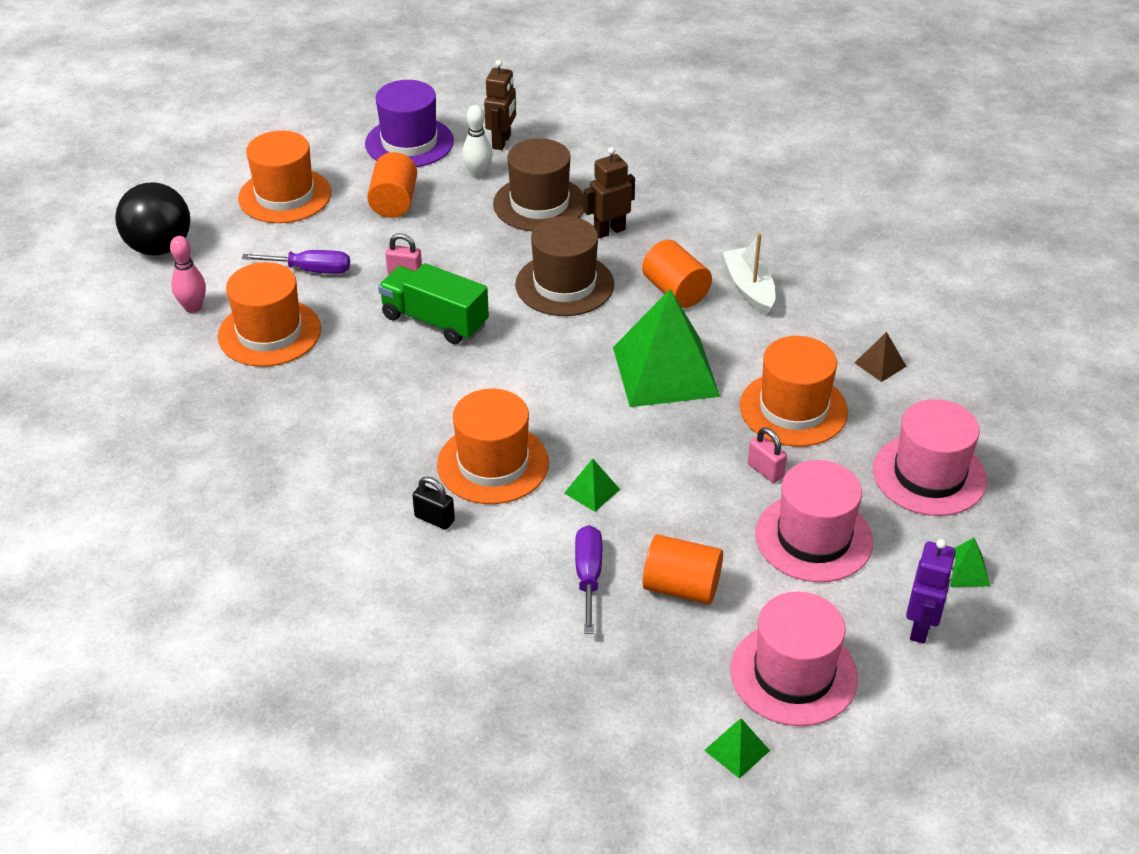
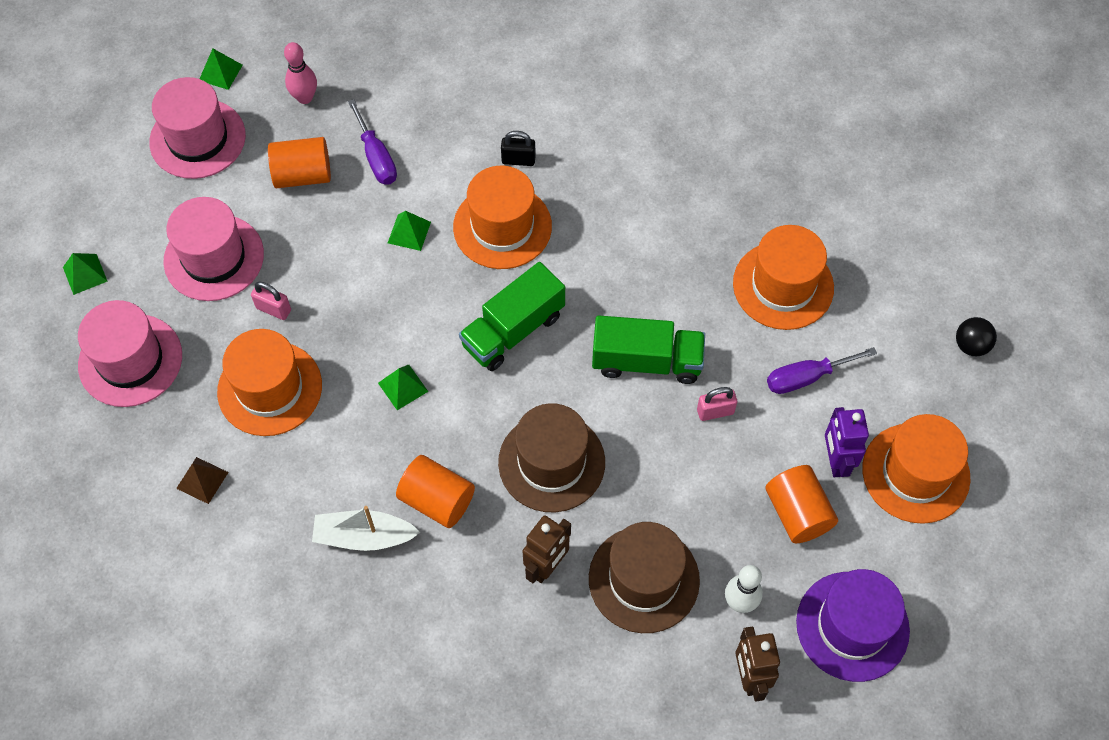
camera: 155 degrees right, 20 degrees up
(159, 248) = (971, 345): black ball -> black ball, size x0.51
(193, 307) = (874, 286): pink bowling pin -> pink bowling pin (305, 97)
(538, 379) = (513, 330): none -> green truck
(665, 371) = (402, 387): green pyramid -> green pyramid, size x0.41
(749, 288) = (364, 536): white boat -> white boat turned 135 degrees clockwise
(921, 627) = (111, 210): purple robot -> purple robot (835, 461)

